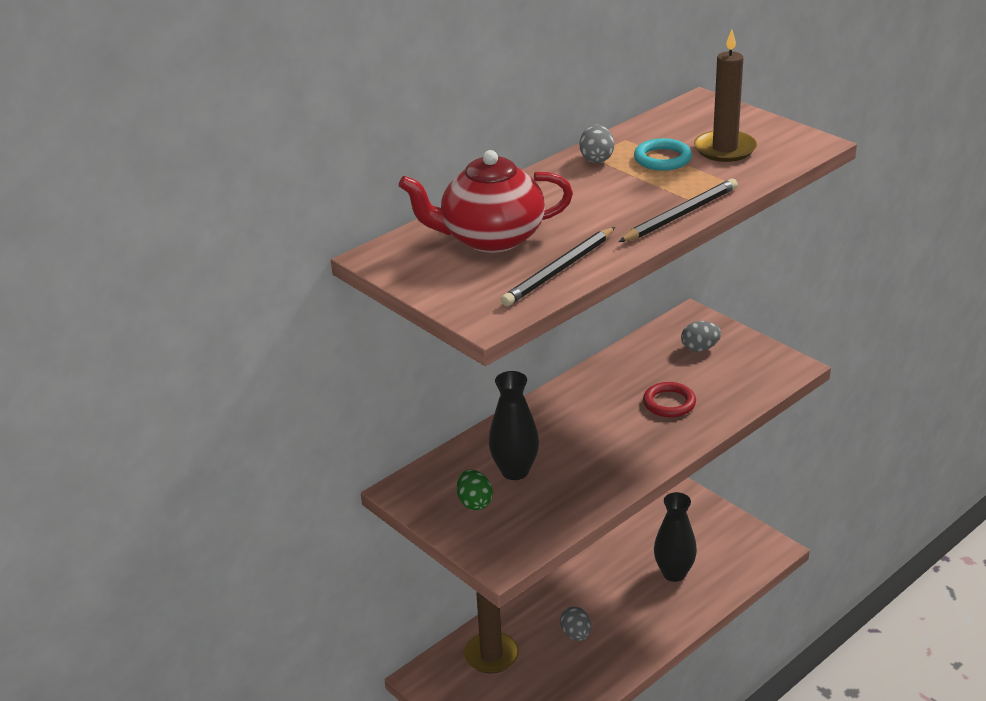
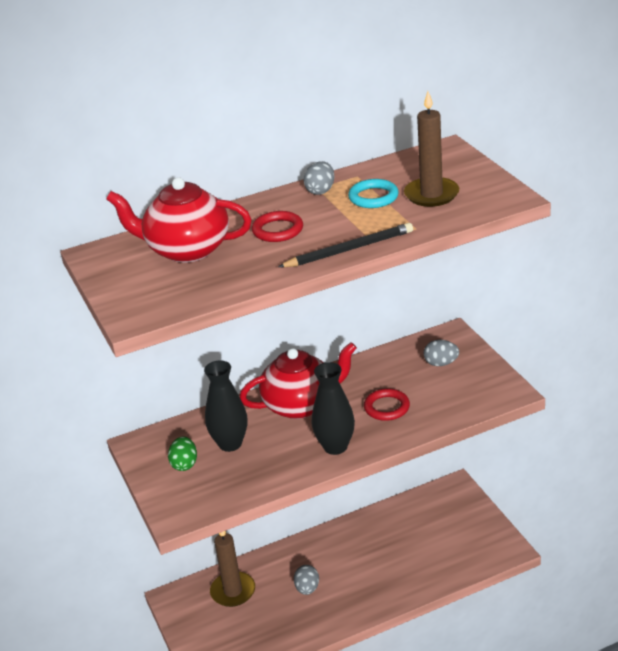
camera: 20 degrees right, 0 degrees up
(559, 270) = (218, 285): black pencil -> none
(571, 416) = (301, 405): none -> red teapot
(581, 205) = (278, 230): none -> red ring
(674, 573) = (413, 553): black vase -> black vase (335, 447)

